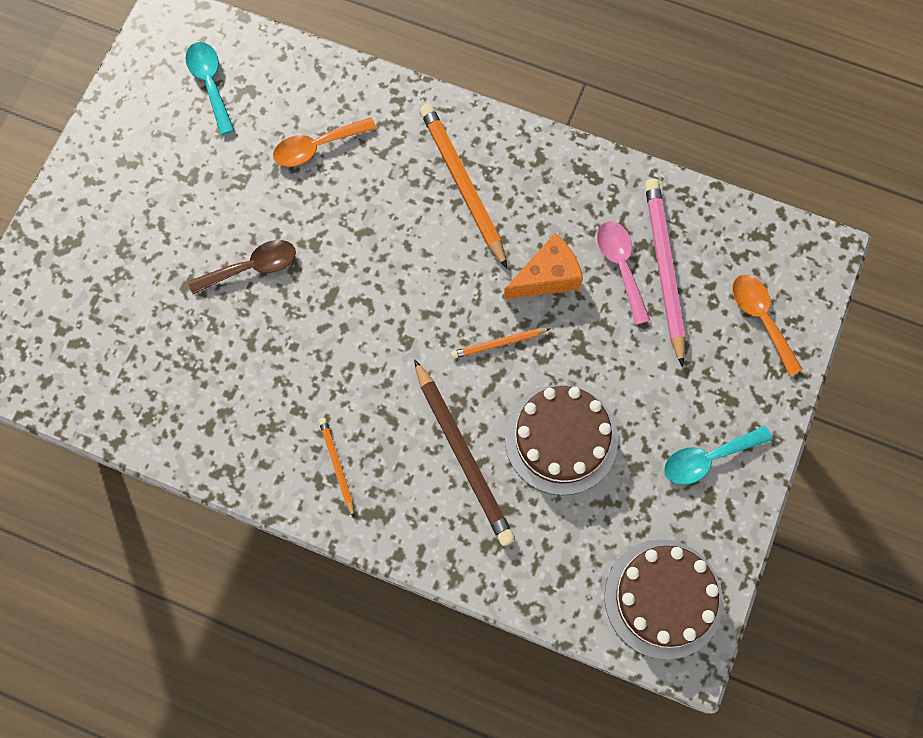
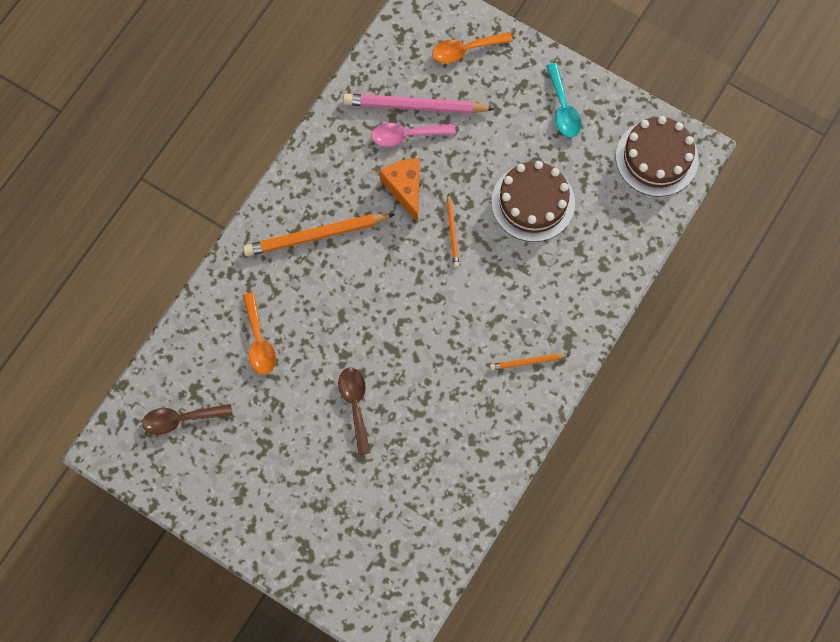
camera: 80 degrees left, 0 degrees up
(210, 84) = (181, 419): turquoise spoon -> brown spoon
(463, 455) = (534, 271): brown pencil -> none

